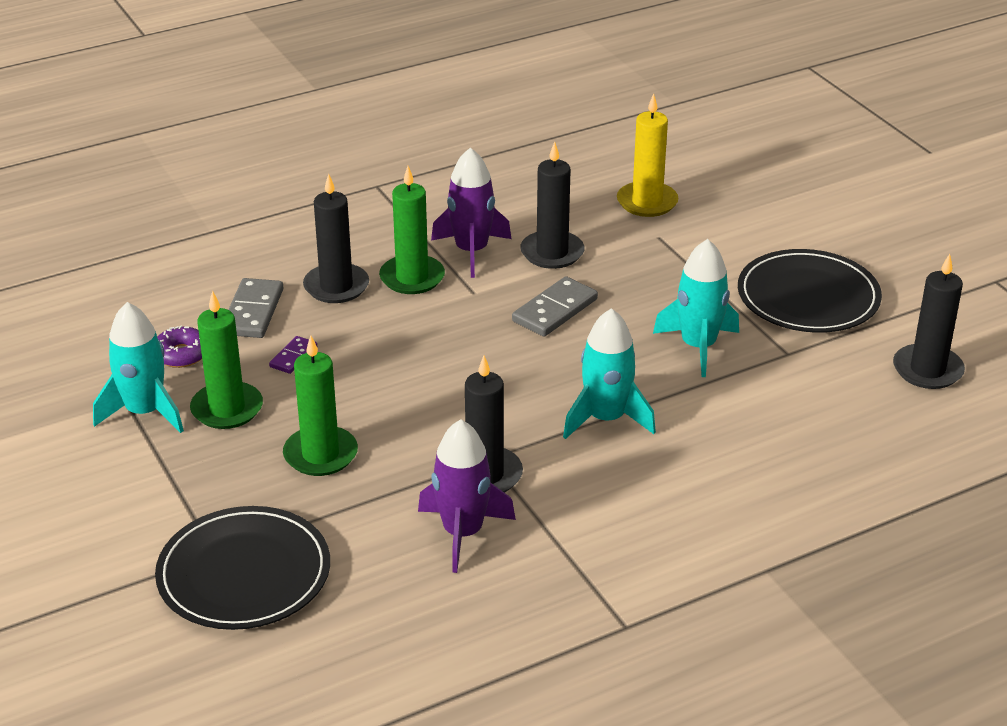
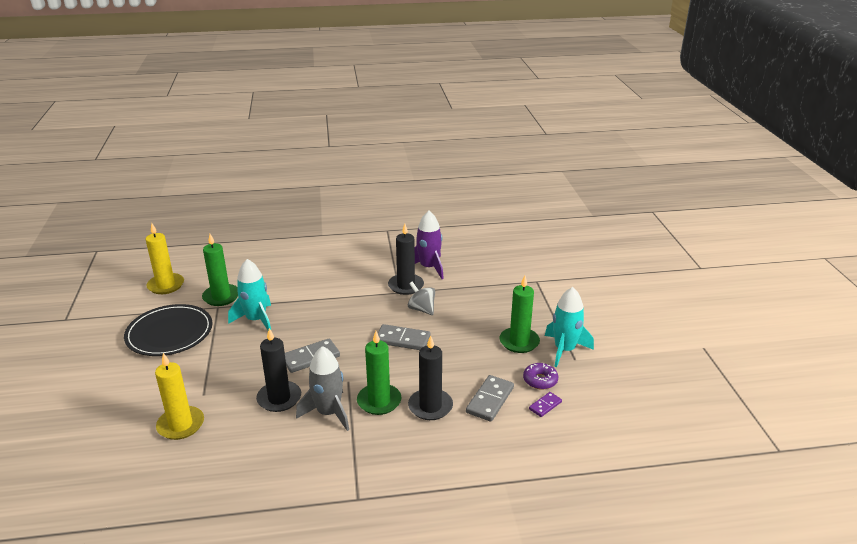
camera: 160 degrees left, 5 degrees down
(244, 573) = (525, 272): black plate -> none
(293, 357) = (474, 363): purple domino -> purple domino (545, 405)
(320, 454) = (477, 310): green candle -> green candle (221, 297)
(426, 431) = (421, 309): none -> grey spinning top
(429, 369) = (402, 339): none -> grey domino
(471, 251) = (328, 413): purple rocket -> grey rocket
(606, 418) = (333, 297): turquoise rocket -> none
(927, 370) = (166, 285): black candle -> yellow candle

